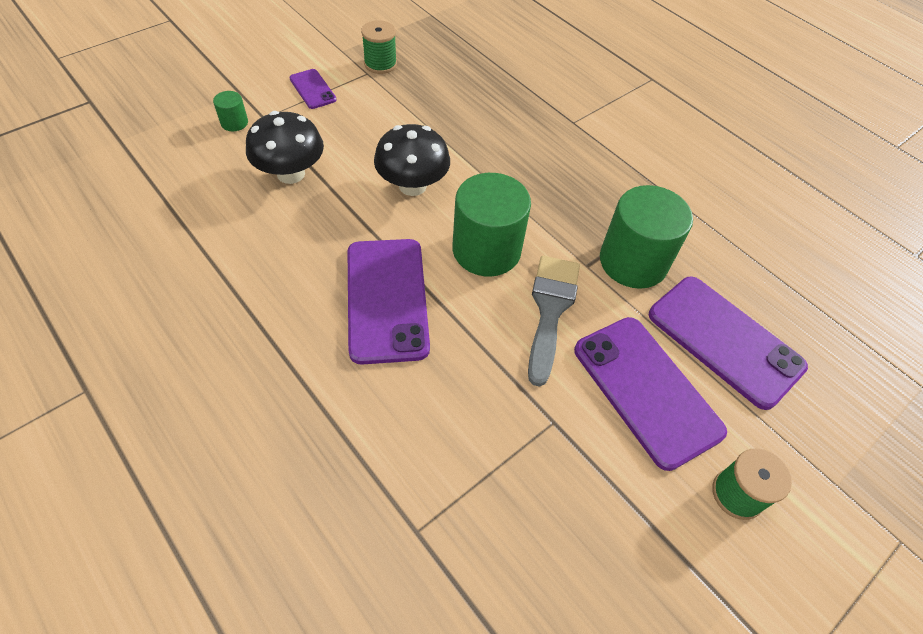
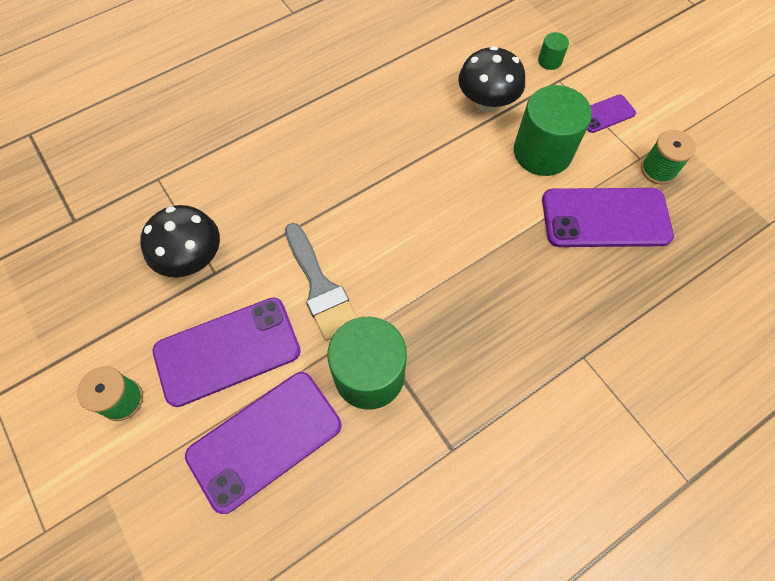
camera: 100 degrees right, 10 degrees up
(387, 299) = (345, 167): purple phone -> purple phone (605, 218)
(412, 185) = (474, 191): black mushroom -> black mushroom (192, 258)
(486, 250) = (392, 244): green cylinder -> green cylinder (542, 152)
(550, 309) = (320, 287): grey brush -> grey brush turned 45 degrees clockwise

